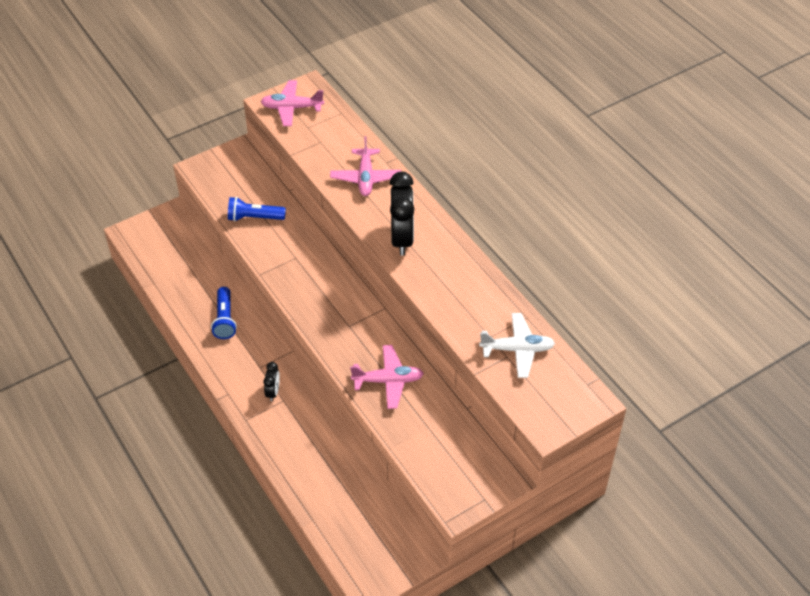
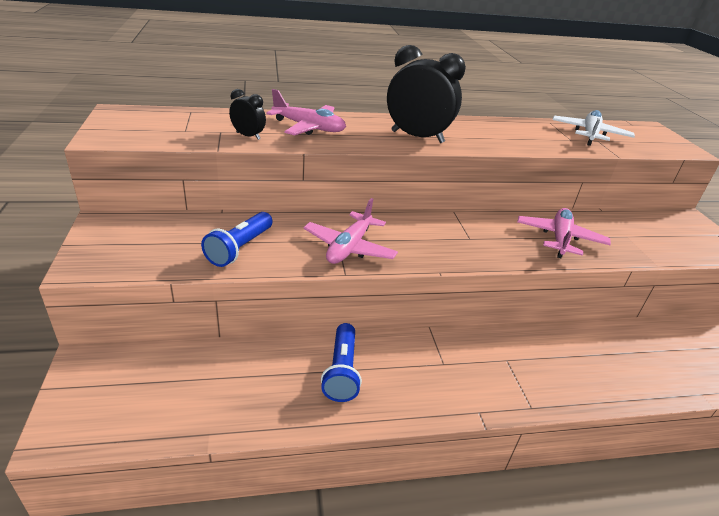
camera: 70 degrees left, 15 degrees down
(225, 319) = (341, 371): blue flashlight -> blue flashlight turned 75 degrees clockwise
(273, 392) = (490, 364): black clock -> black clock (248, 136)
(292, 108) = (137, 129): pink plane -> pink plane (349, 247)

